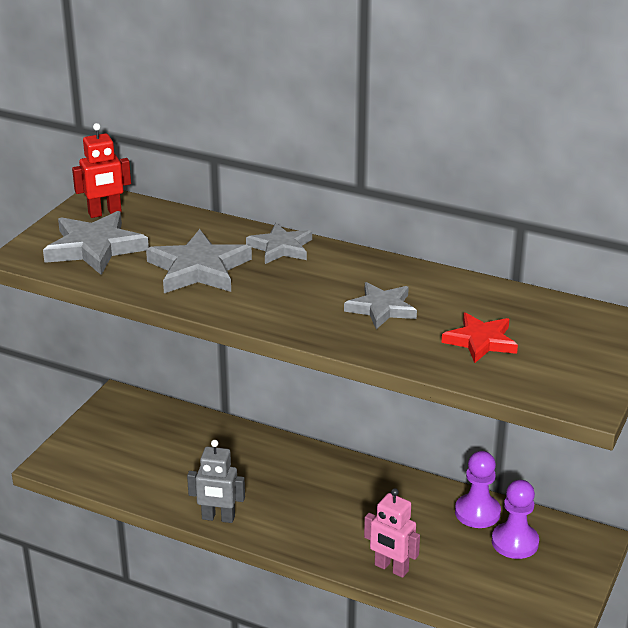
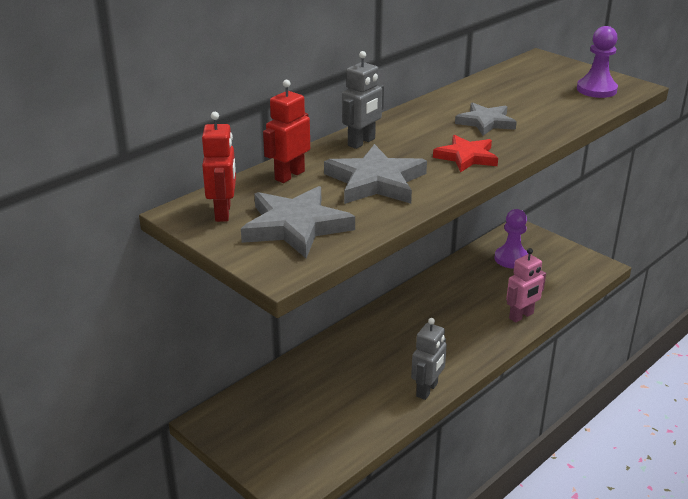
camera: 70 degrees left, 0 degrees up
(188, 226) = (289, 175): none -> red robot
(281, 247) = (362, 142): grey star -> grey robot
(477, 512) = (474, 265): purple pawn -> purple pawn (596, 90)
(481, 341) = (547, 100): red star -> red star (466, 157)

